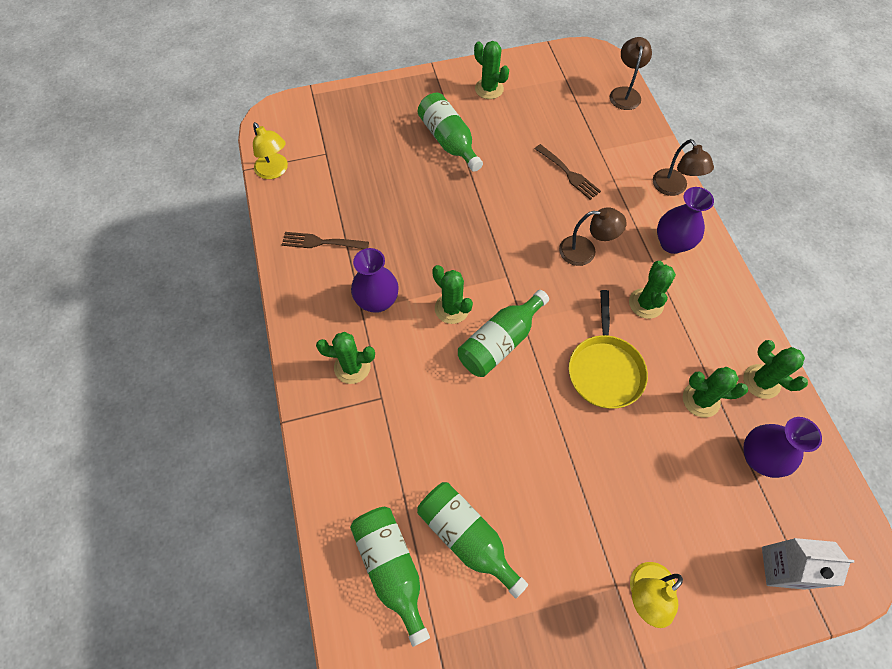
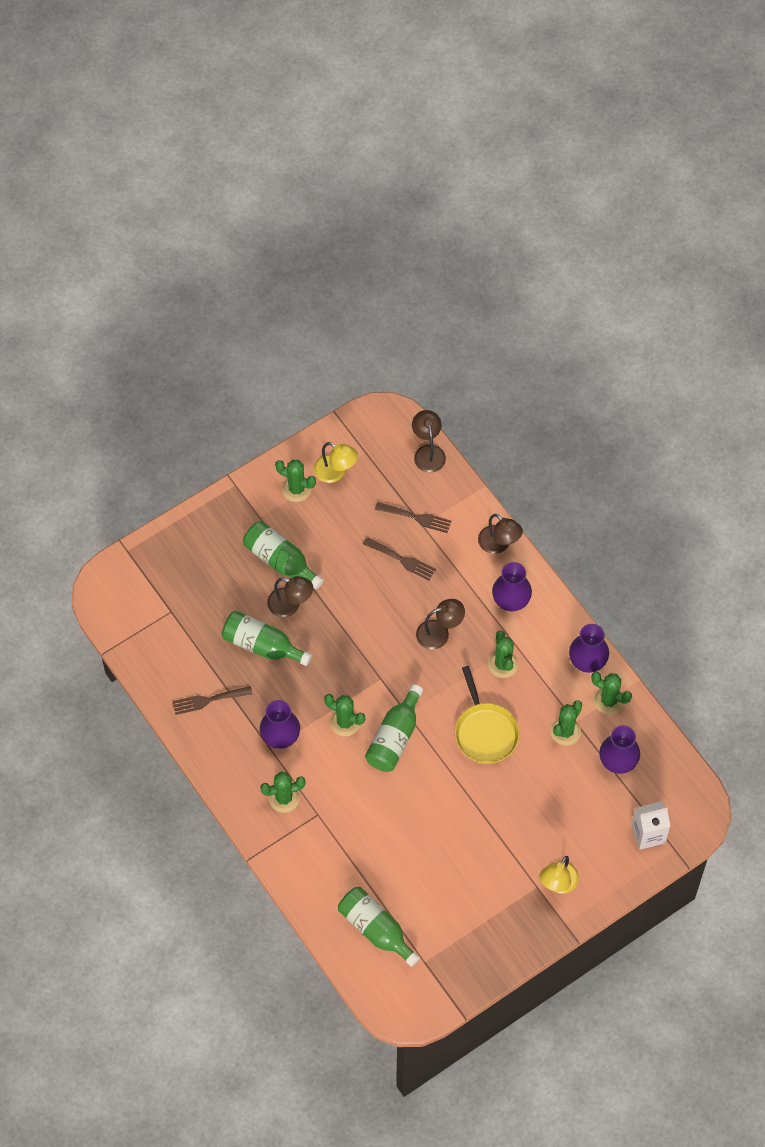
camera: 20 degrees left, 0 degrees up
(275, 171) = (132, 645): yellow lamp -> yellow lamp (335, 472)
(442, 181) = (290, 605): none -> brown lamp
(466, 537) = (421, 890): green bottle -> green bottle (262, 645)
(596, 142) = (416, 517): none -> brown fork
(701, 400) = (565, 731): green cactus -> green cactus turned 45 degrees counterclockwise
(744, 330) = (587, 661): none -> purple vase

